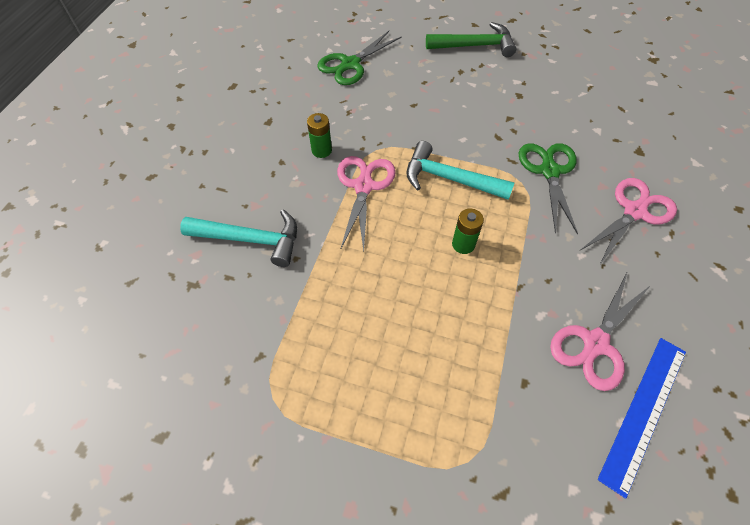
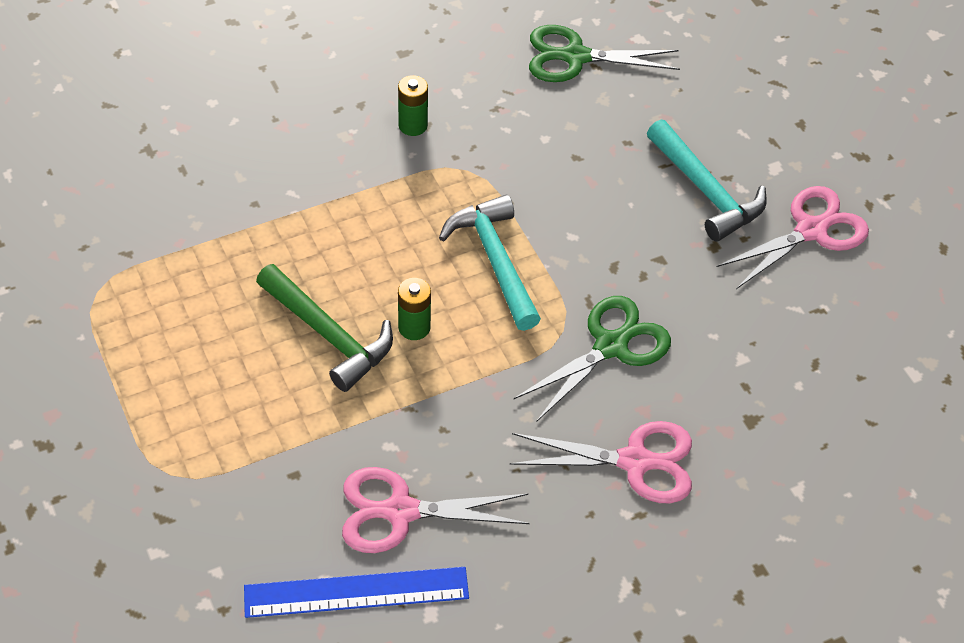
camera: 45 degrees right, 5 degrees down
(251, 240) = (240, 154): turquoise hammer -> turquoise hammer (705, 191)
(364, 186) = (402, 194): pink scissors -> pink scissors (811, 230)
(475, 46) = (756, 150): green hammer -> green hammer (328, 335)

